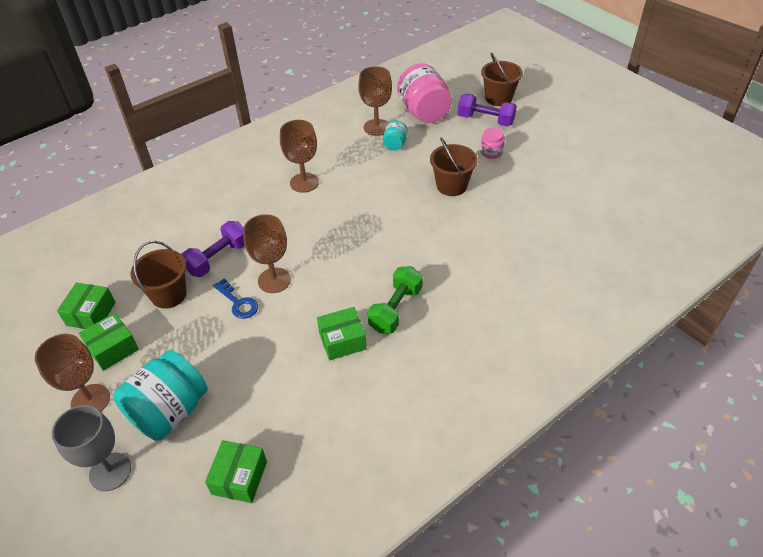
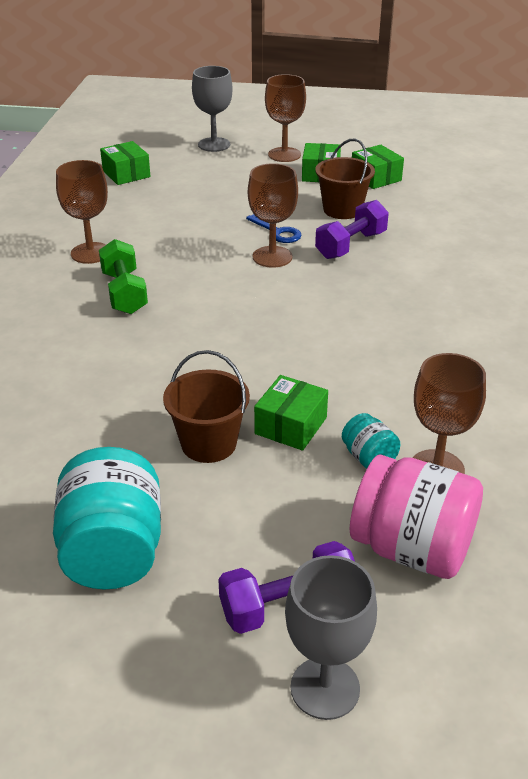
camera: 135 degrees right, 10 degrees down
(169, 411) = (222, 172): turquoise jar -> turquoise jar (113, 551)
(218, 258) = (351, 245): purple dumbbell -> purple dumbbell turned 45 degrees clockwise
(238, 302) = (277, 232): blue key -> blue key turned 135 degrees counterclockwise
(304, 183) = (395, 342): brown goblet -> brown goblet (90, 253)
(342, 340) = (147, 253): green box -> green box (291, 425)
(491, 152) = (207, 537): pink jar -> none
(498, 98) = (325, 688): brown bucket -> grey goblet

